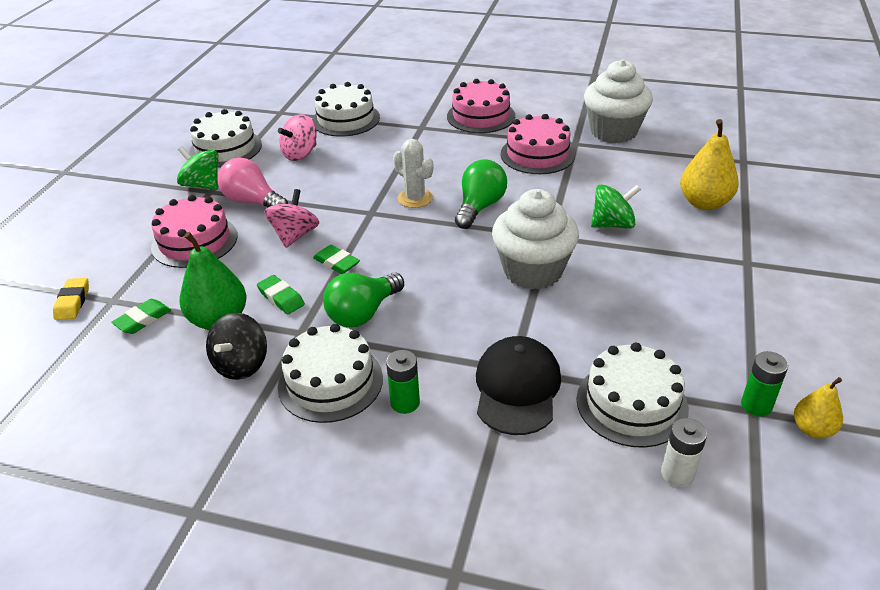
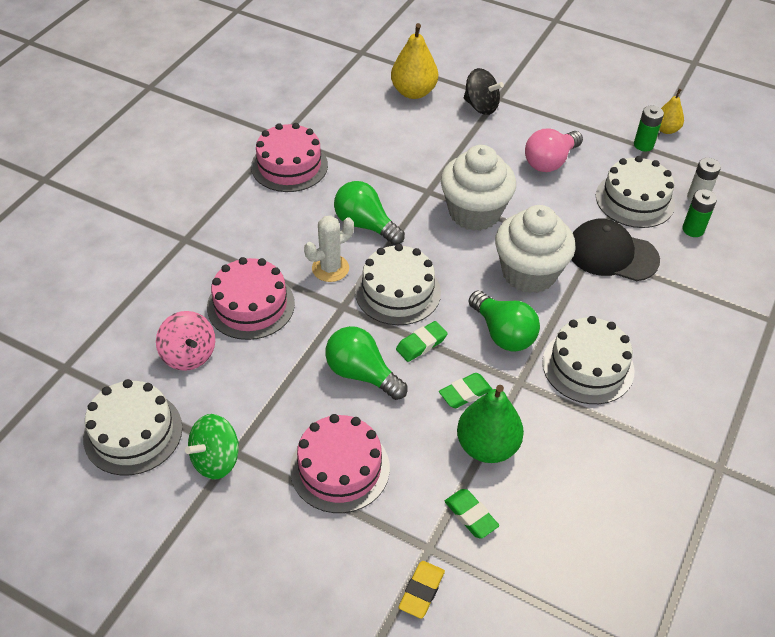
camera: 80 degrees left, 10 degrees up
(73, 302) = (421, 591): yellow eraser -> yellow eraser turned 75 degrees counterclockwise
(241, 364) = (555, 430): black spinning top -> black spinning top (481, 106)
(252, 202) = (278, 408): pink light bulb -> pink light bulb (550, 162)
(295, 235) = (361, 374): pink spinning top -> green light bulb
(346, 119) = (126, 303): white cake -> white cake (398, 292)
(405, 403) = (618, 321): green battery -> green battery (693, 229)
(481, 116) = (188, 188): pink cake -> pink cake (251, 305)
(612, 224) = (424, 150): green spinning top -> none
(613, 131) = (273, 107): white cupcake -> white cupcake (529, 273)

